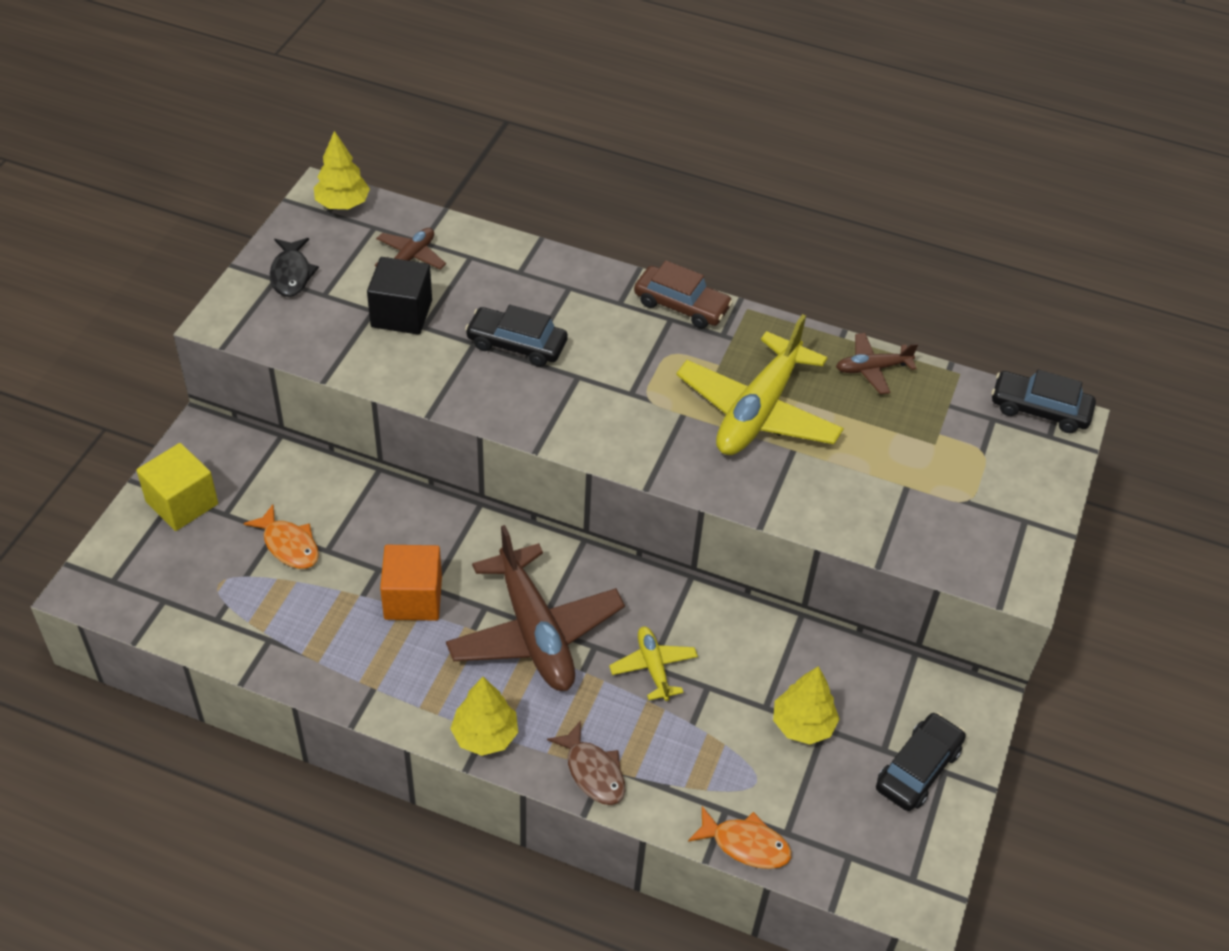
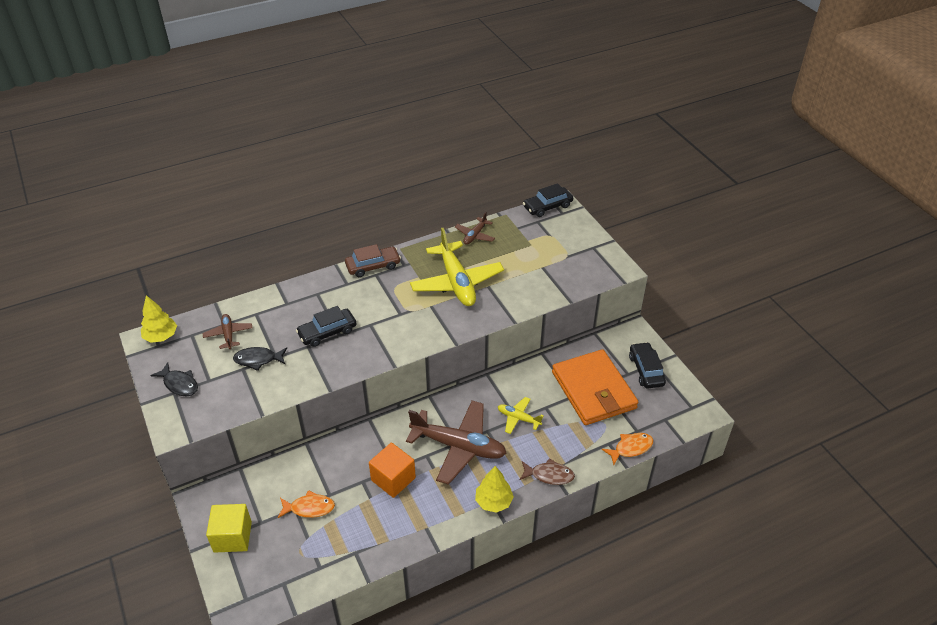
camera: 45 degrees left, 5 degrees down
(401, 314) = (258, 360): black cube -> black fish
(802, 725) = (593, 390): yellow tree -> orange wallet

